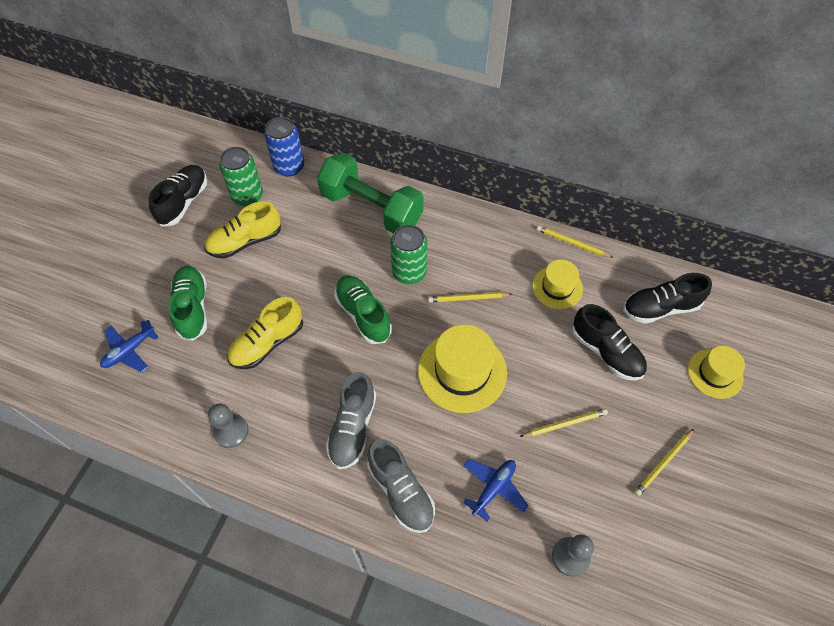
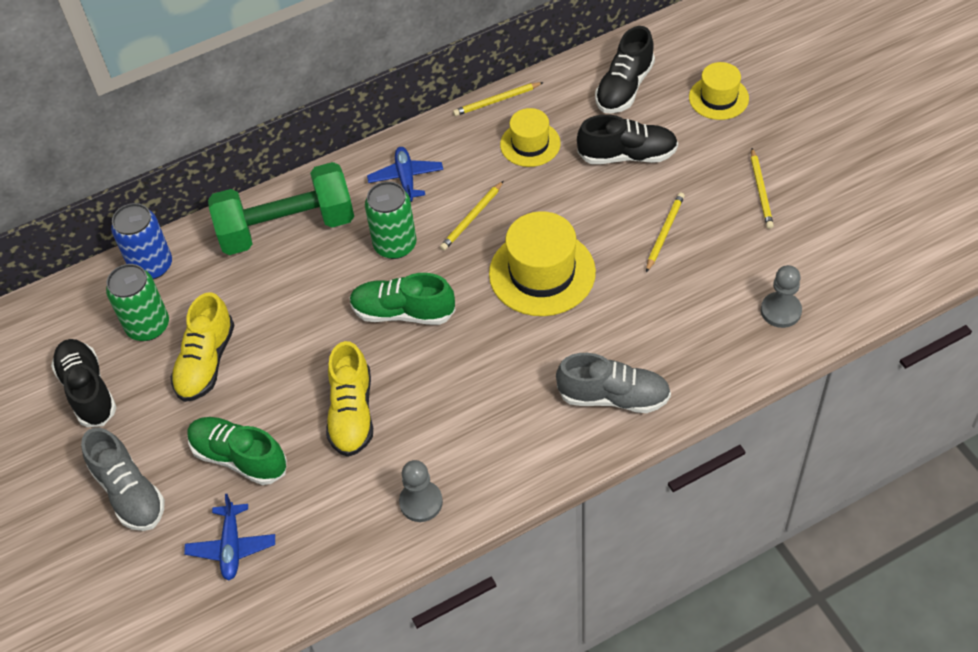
camera: 45 degrees left, 5 degrees down
(353, 428) = (516, 396): grey shoe -> grey shoe (129, 492)
(493, 488) = (674, 325): blue plane -> blue plane (406, 178)

